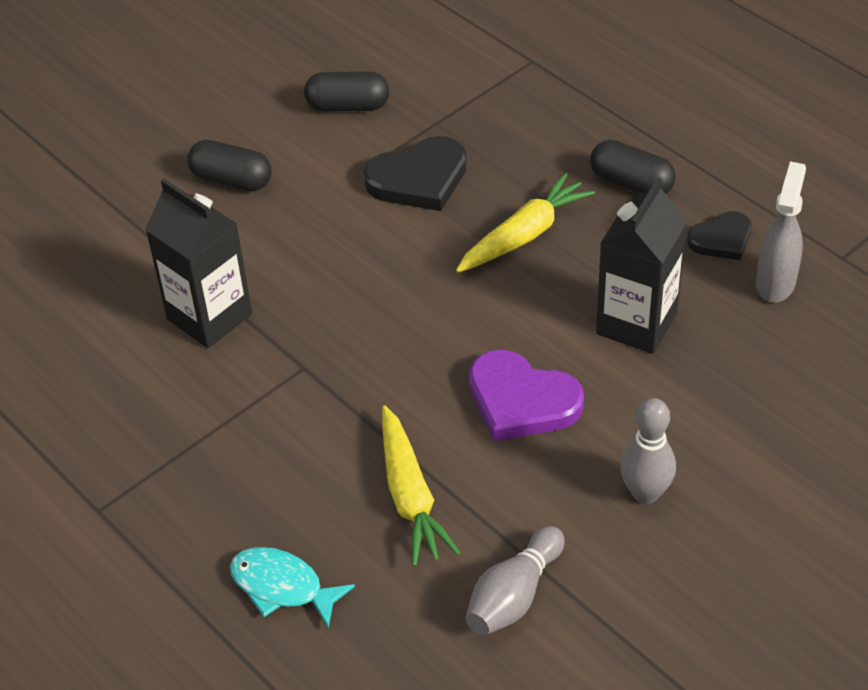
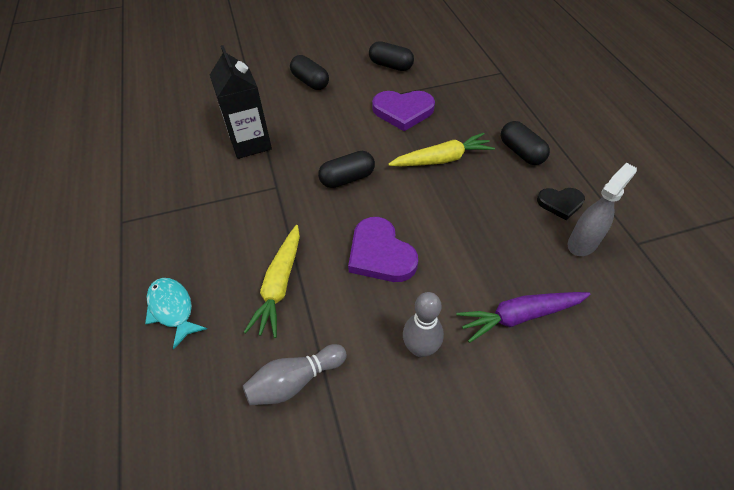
camera: 25 degrees right, 5 degrees up
(403, 315) = (347, 178): none -> black capsule
(419, 179) = (403, 111): black heart -> purple heart
(636, 323) = (478, 234): black carton -> none
(744, 405) = (520, 316): none -> purple carrot

